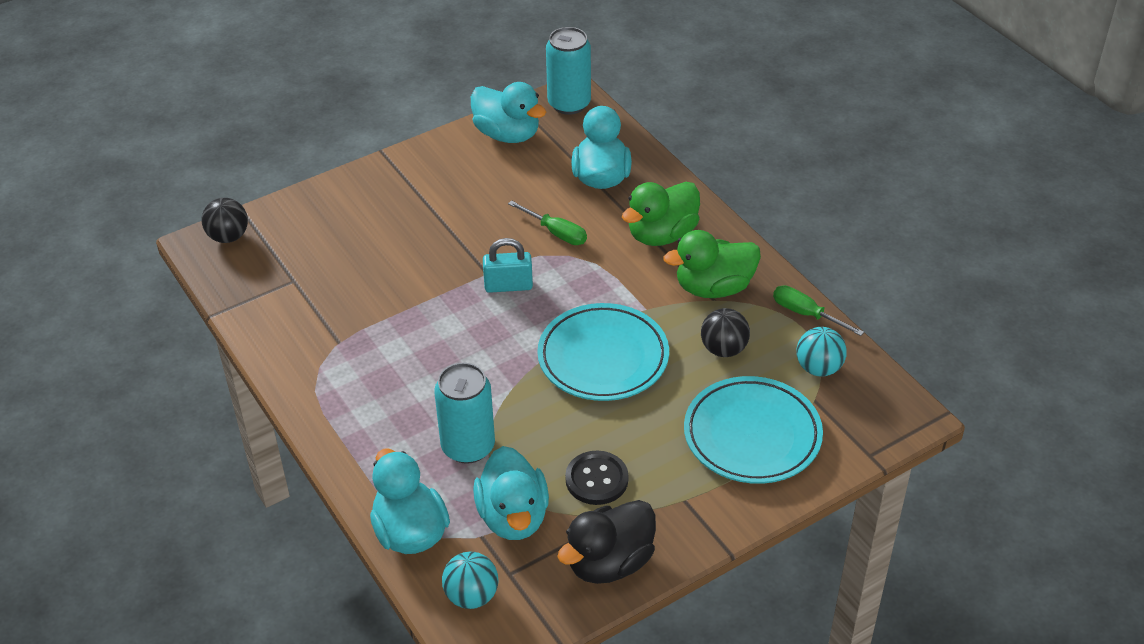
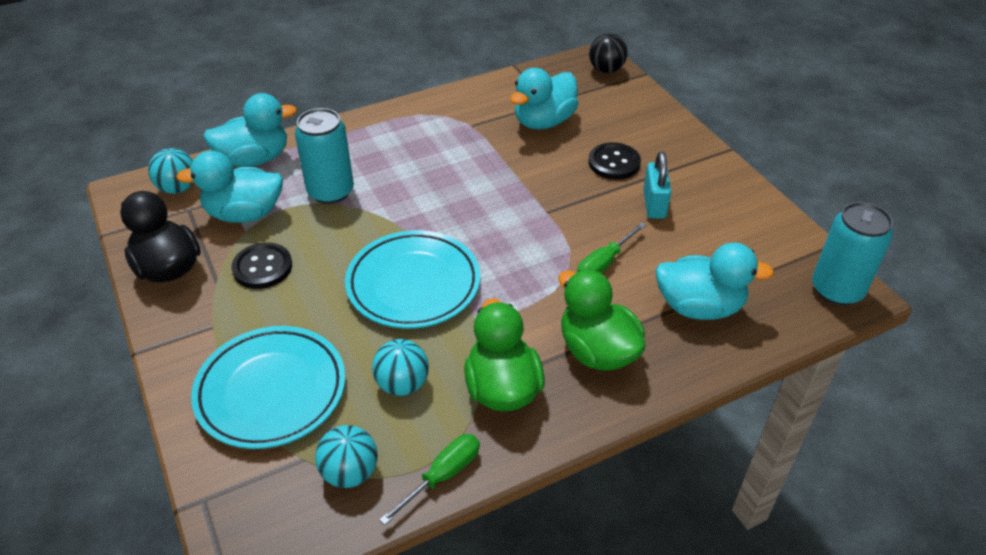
camera: 95 degrees right, 0 degrees up
(406, 228) = (614, 163): none -> black button
(507, 134) = (769, 236): turquoise duck -> turquoise duck (544, 121)
(508, 286) = (527, 225): turquoise padlock -> turquoise padlock (654, 204)
(724, 349) = (402, 384): black ball -> turquoise ball

